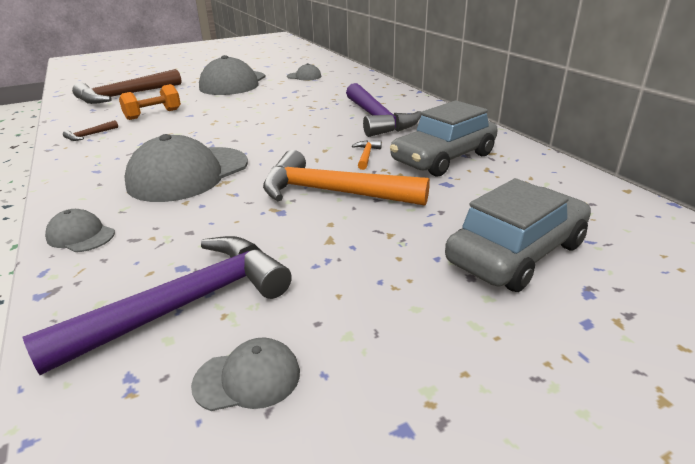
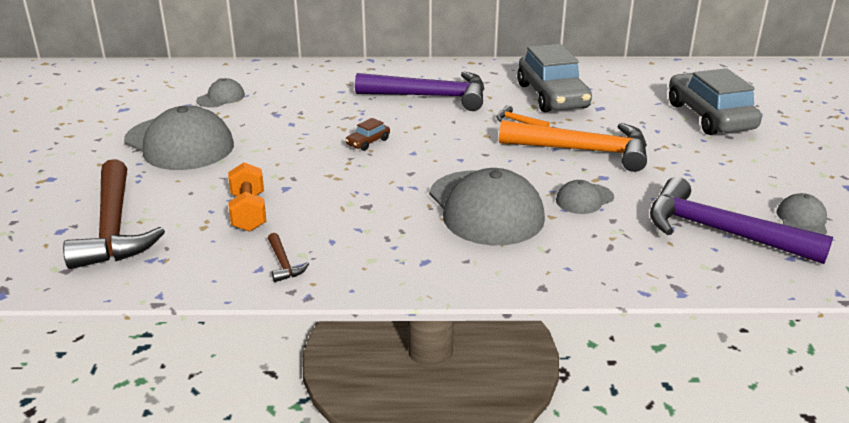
camera: 65 degrees left, 0 degrees up
(81, 235) = (586, 273): grey cap -> grey cap (584, 199)
(185, 305) = (721, 232): purple hammer -> purple hammer turned 45 degrees counterclockwise
(274, 119) = (368, 142): none -> brown car
(333, 192) = (583, 150): orange hammer -> orange hammer turned 120 degrees counterclockwise

